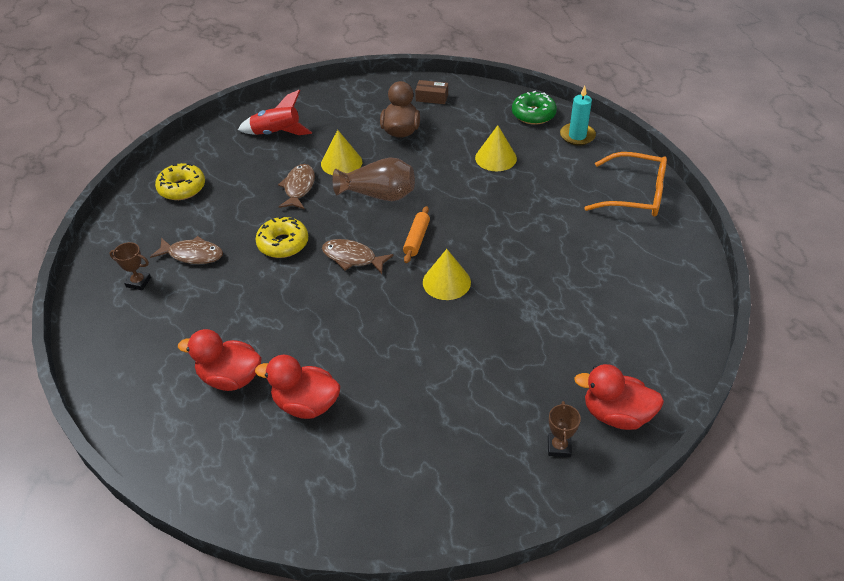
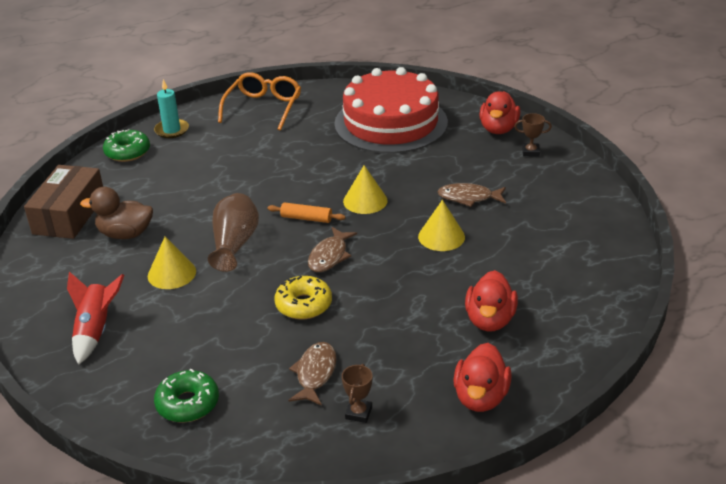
camera: 90 degrees left, 10 degrees down
(182, 188) = (188, 403): yellow donut -> green donut
(299, 188) = (210, 302): brown fish -> brown fish (469, 198)
(306, 404) = (513, 271): red duck -> red duck (480, 397)
(432, 97) = (69, 214): brown box -> brown box, size x2.15
(496, 158) = (192, 174): yellow cone -> yellow cone (441, 236)
(616, 303) = (391, 123): none -> red cake

